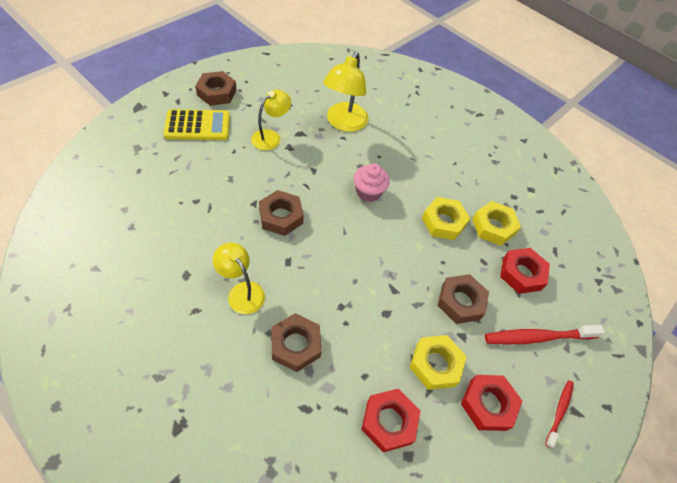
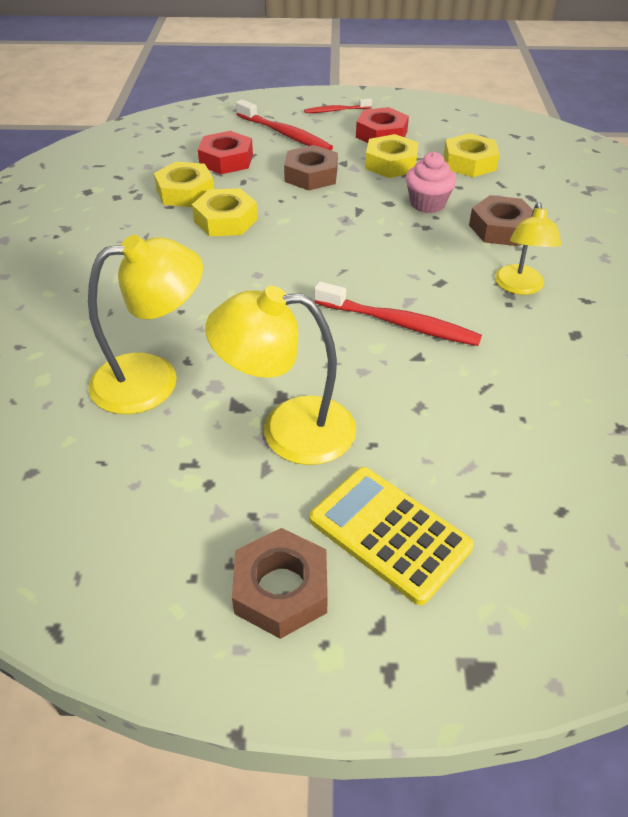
camera: 125 degrees left, 10 degrees down
(271, 137) = (288, 429): yellow lamp -> yellow lamp, size x1.53
(281, 216) = (399, 323): brown nut -> red toothbrush
(368, 192) = (259, 285): pink cupcake -> pink cupcake (427, 204)
(389, 422) = (469, 163): red nut -> yellow nut

